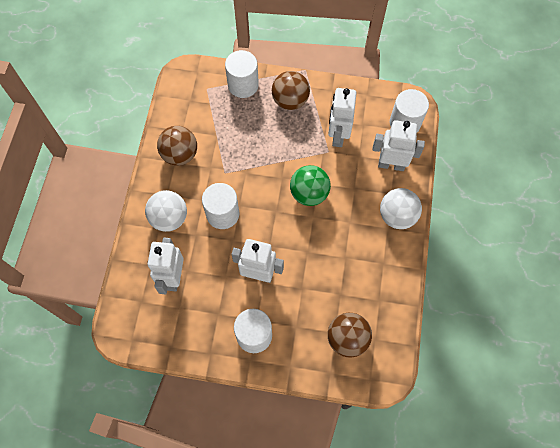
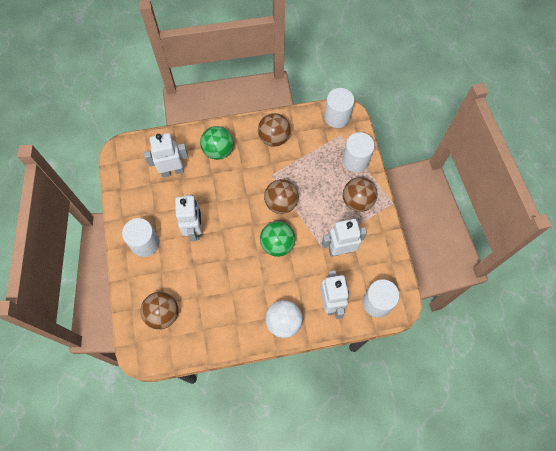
camera: 70 degrees right, 0 degrees up
(169, 218) = (218, 150): white ball -> green ball
(222, 214) = (235, 186): white cylinder -> white cylinder (337, 117)
(262, 174) = (281, 203): none -> brown ball

